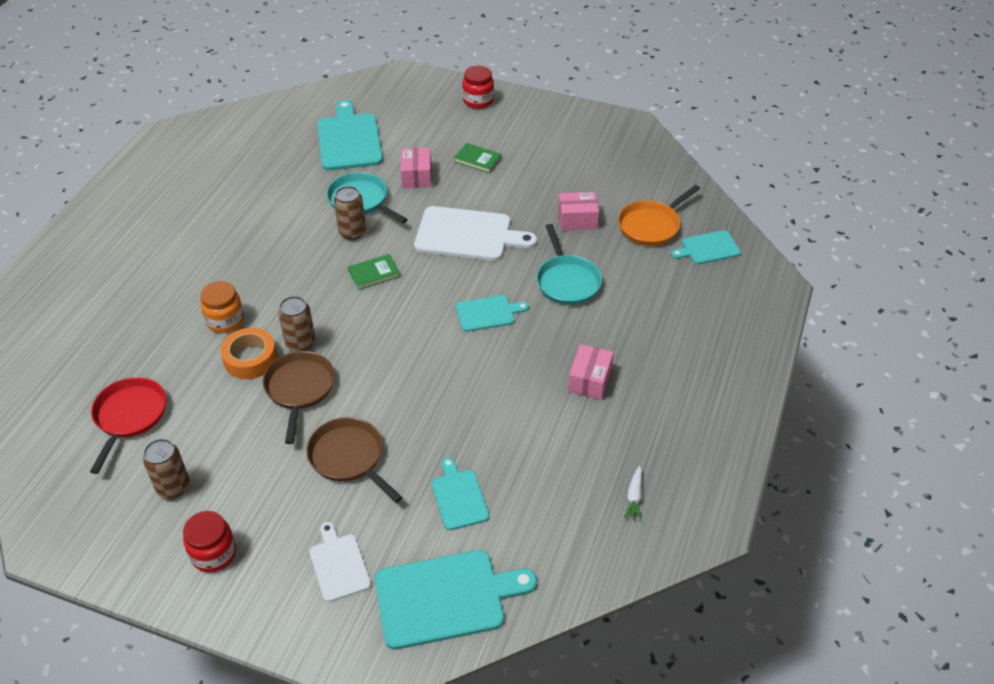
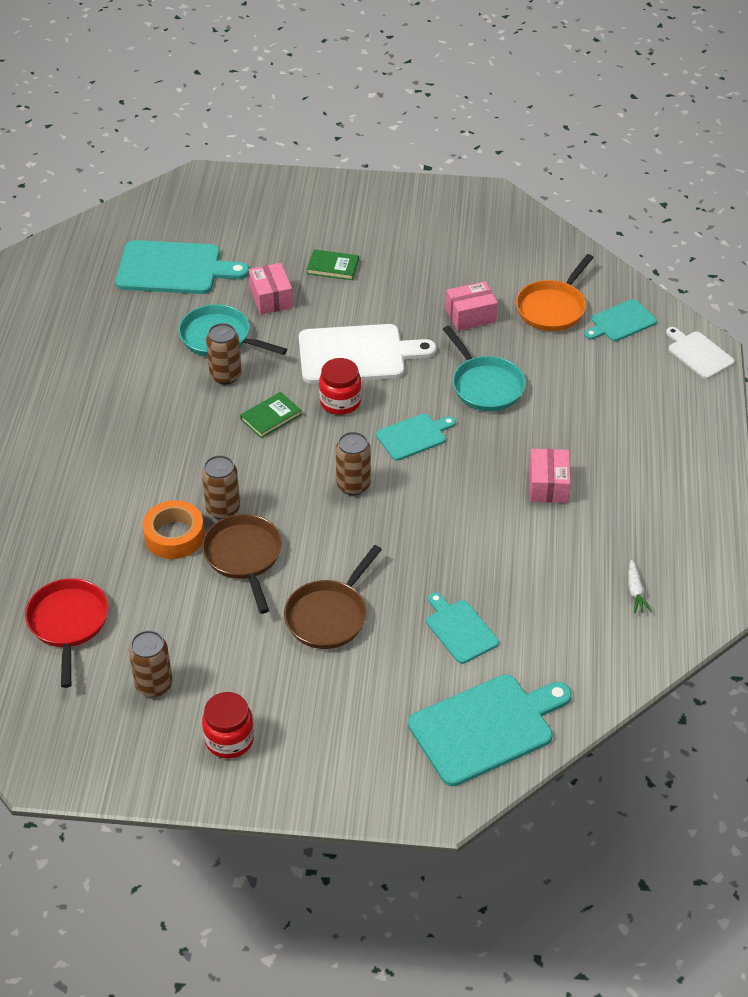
camera: 15 degrees left, 0 degrees up
(225, 321) = (126, 501): orange jar -> none
(339, 565) = (365, 721): white cutting board -> white cutting board (698, 354)
(349, 140) = (174, 268): turquoise cutting board -> turquoise cutting board turned 120 degrees clockwise
(349, 458) = (329, 615): brown pan -> brown pan turned 90 degrees counterclockwise
(418, 345) = (353, 485): none -> brown can
(478, 101) = (305, 196): red jar -> red jar (340, 402)

